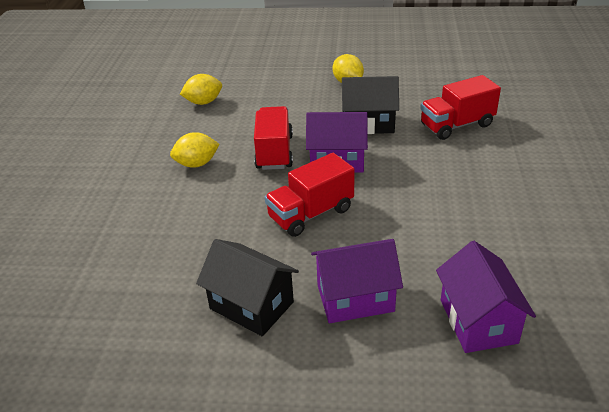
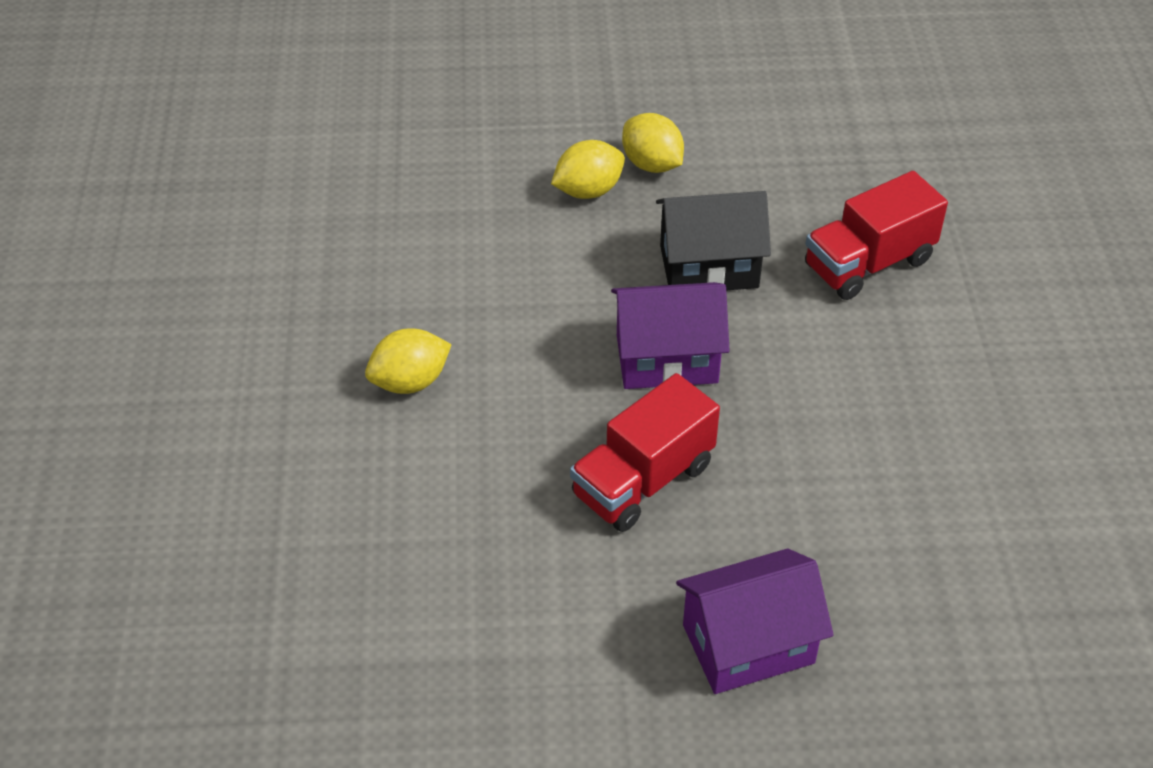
camera: 10 degrees left, 10 degrees up
(203, 102) = (381, 228): yellow lemon -> yellow lemon (588, 191)
(251, 305) = (582, 672): black house -> none
(274, 152) = (548, 346): red truck -> none
(478, 321) = (945, 669): purple house -> none

